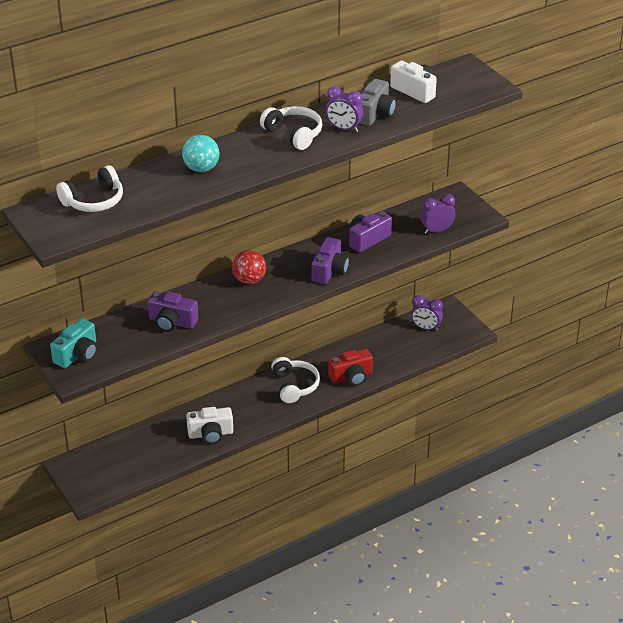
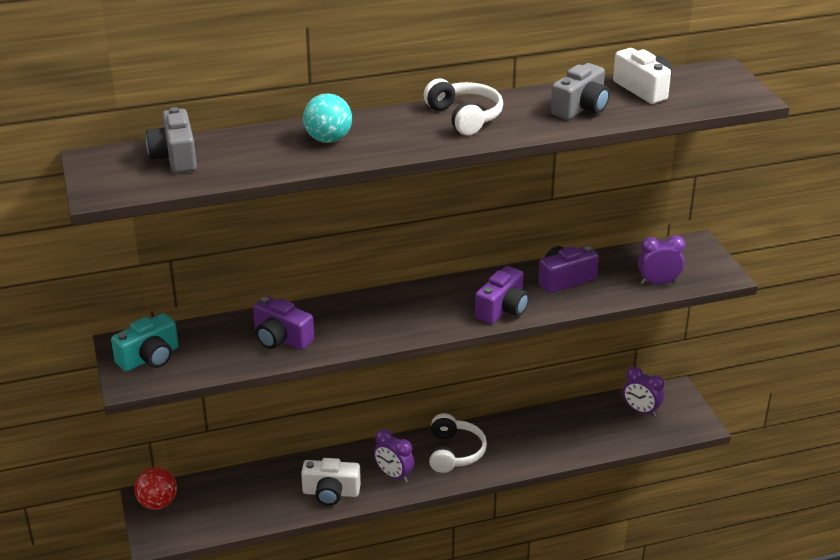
camera: 15 degrees right, 5 degrees down
(94, 201) = (175, 157): white headphones -> grey camera
(249, 280) = (397, 304): red ball -> red ball (158, 503)
(344, 129) = (532, 119): purple clock -> purple clock (394, 475)
(351, 377) = (528, 454): red camera -> none

